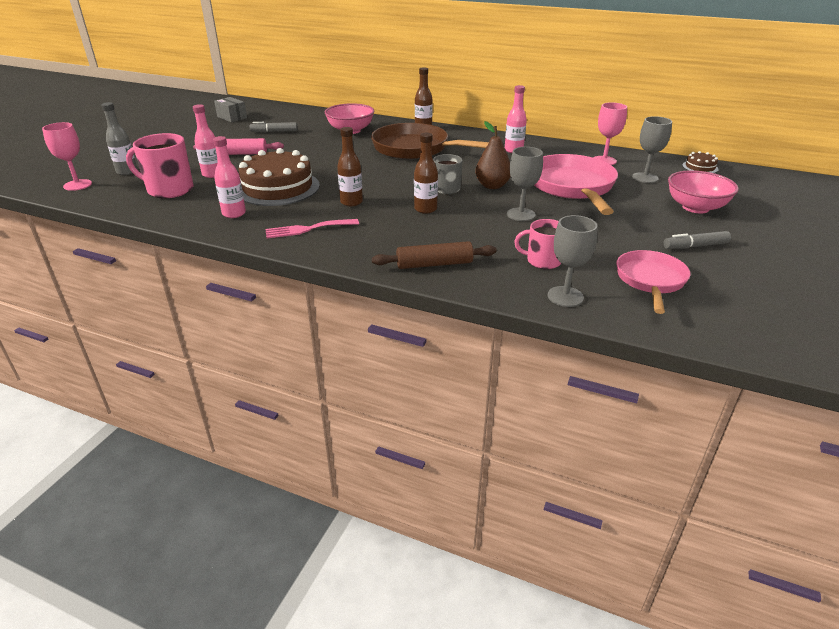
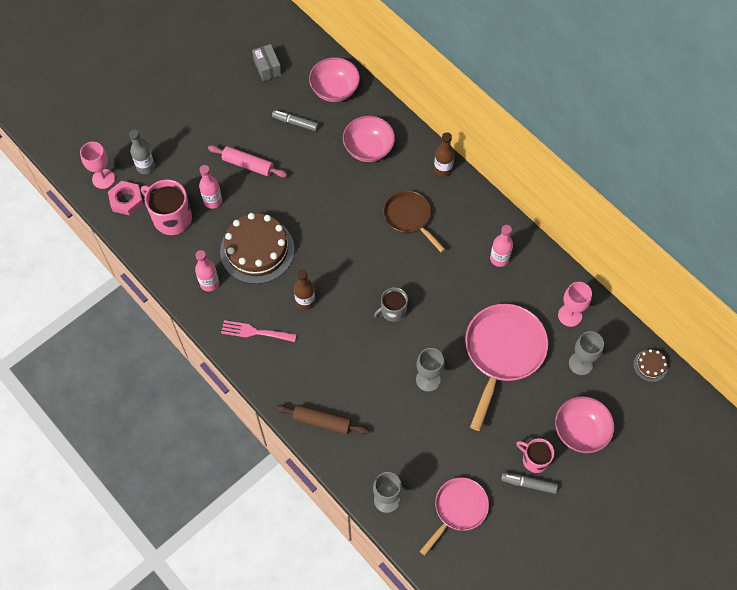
camera: 25 degrees right, 30 degrees up
(110, 190) = (126, 200): none -> pink nut
(300, 116) = (334, 90): none -> pink bowl
(415, 149) = (409, 218): brown pan -> brown pan, size x0.61
(425, 209) = (358, 338): brown bottle -> none
(492, 186) = (435, 321): brown pear -> none
(542, 261) = (400, 452): pink mug -> pink mug (534, 459)

